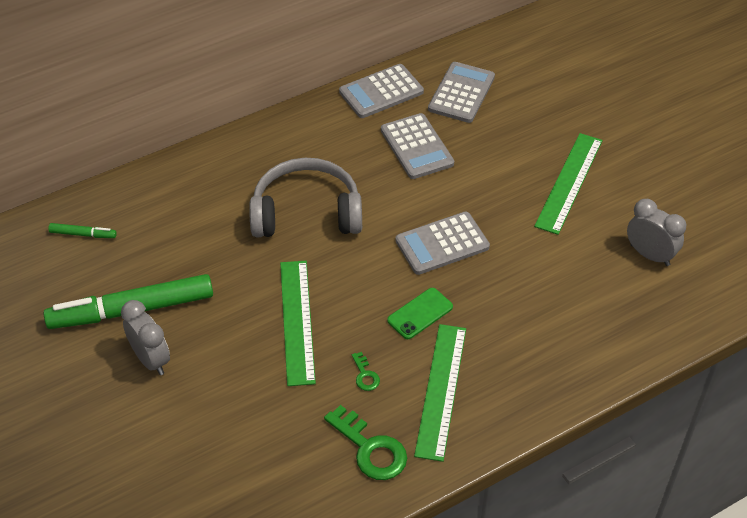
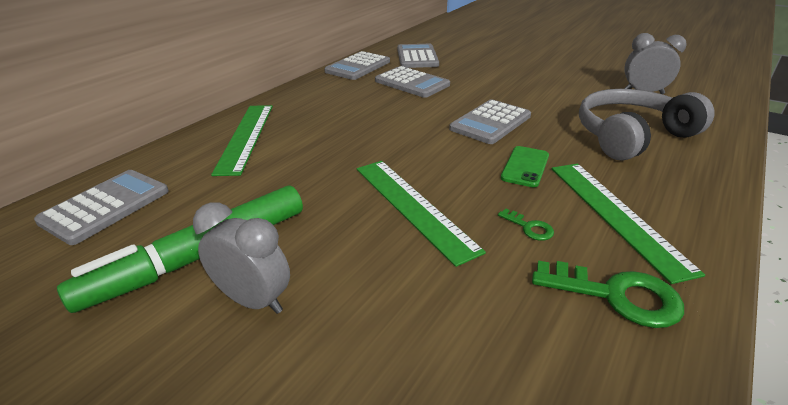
camera: 25 degrees left, 15 degrees down
(83, 234) = (106, 206): green marker -> grey calculator
(306, 212) = (353, 133): grey headphones -> grey headphones (631, 136)
(569, 182) = (540, 75): green ruler -> green ruler (246, 137)

